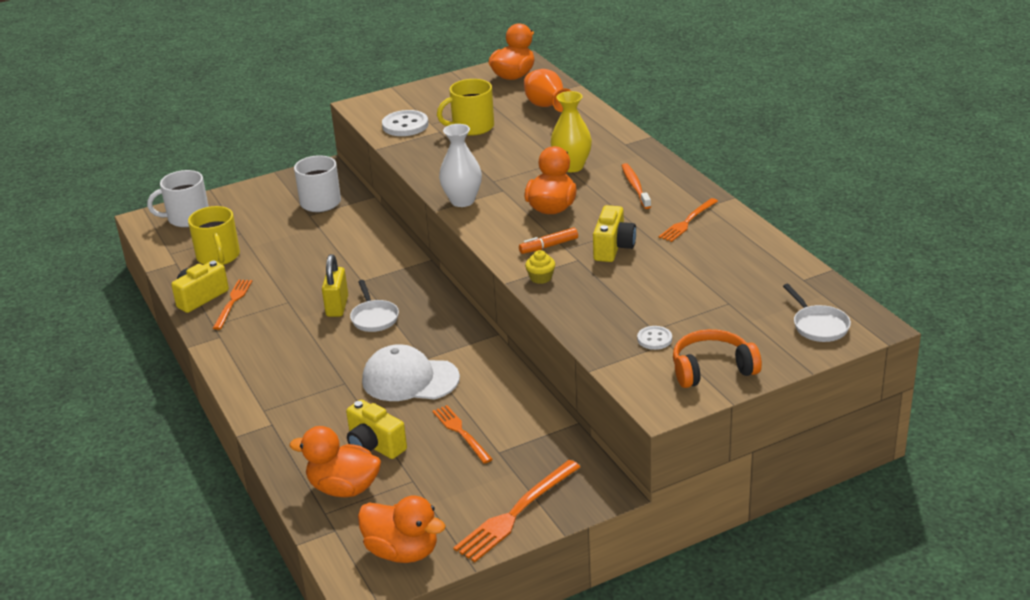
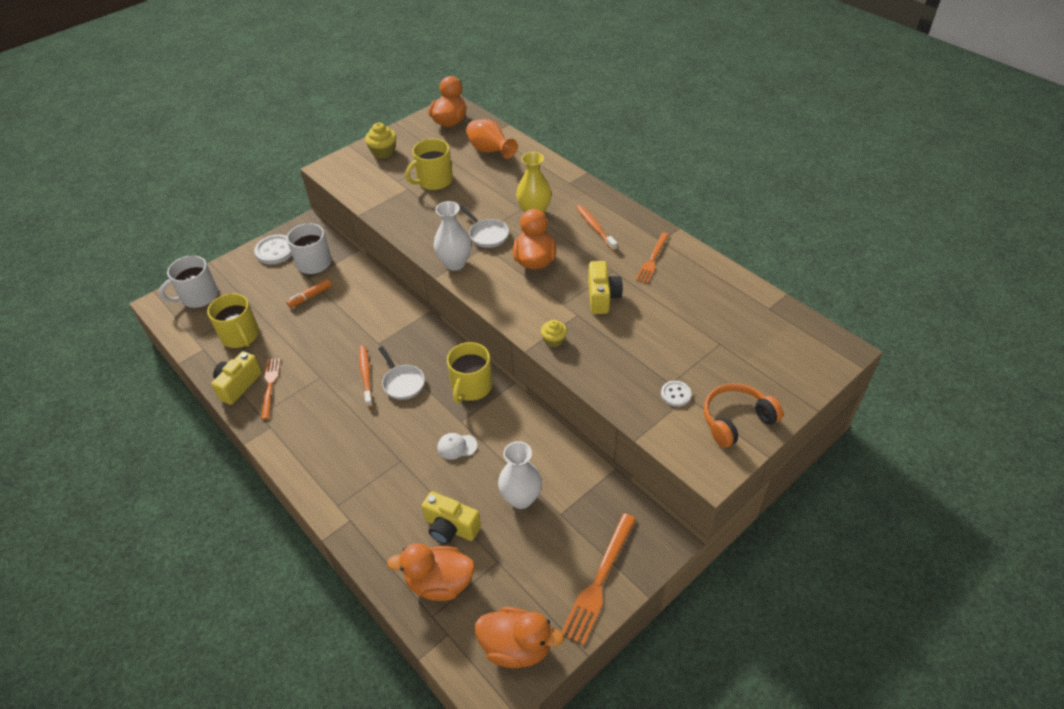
camera: 15 degrees left, 15 degrees up
(337, 306) = (366, 375): yellow padlock -> orange toothbrush
(405, 125) = (375, 186): white button -> white button (275, 251)
(410, 379) = (457, 446): white cap -> white cap, size x0.47
(427, 96) = (383, 152): none -> yellow cupcake
(448, 331) = (471, 387): none -> yellow mug
(461, 432) = (521, 498): orange fork -> white vase
(548, 246) = (547, 303): orange marker -> orange marker (310, 297)
(818, 326) = (801, 357): white pan -> white pan (487, 235)

